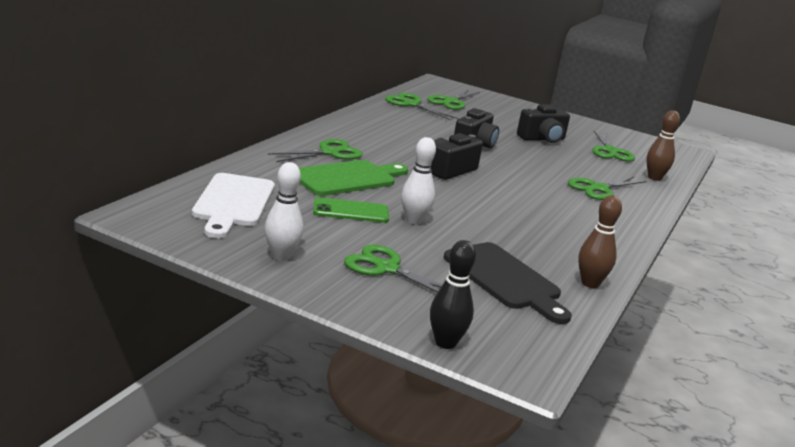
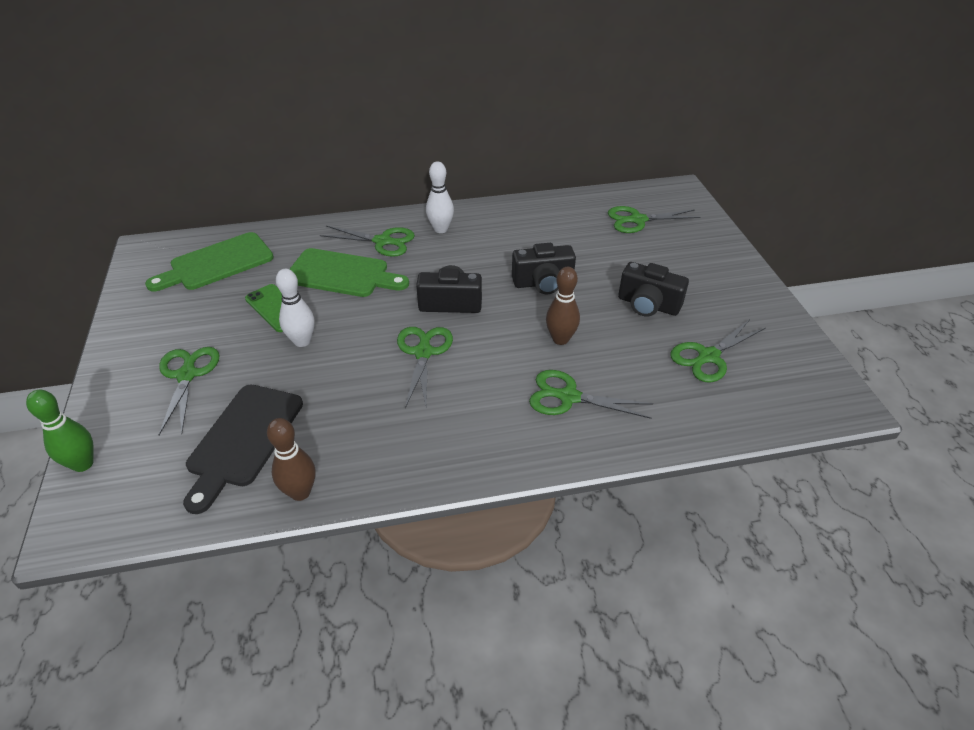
camera: 55 degrees right, 20 degrees up
(233, 203) = (217, 263): white cutting board -> green cutting board
(281, 256) = (150, 325): white bowling pin -> white bowling pin (440, 229)
(411, 104) = (581, 210): green scissors -> green scissors (423, 352)
(445, 343) = (83, 464): black bowling pin -> green bowling pin
(654, 178) = (686, 418): brown bowling pin -> brown bowling pin (560, 339)

